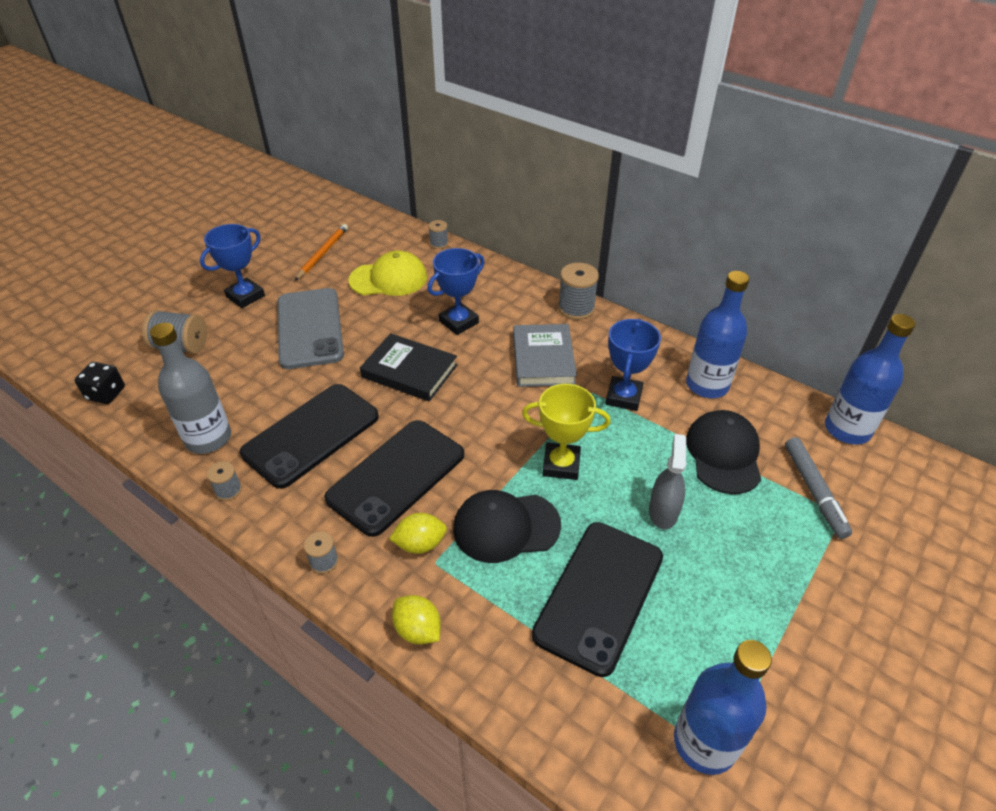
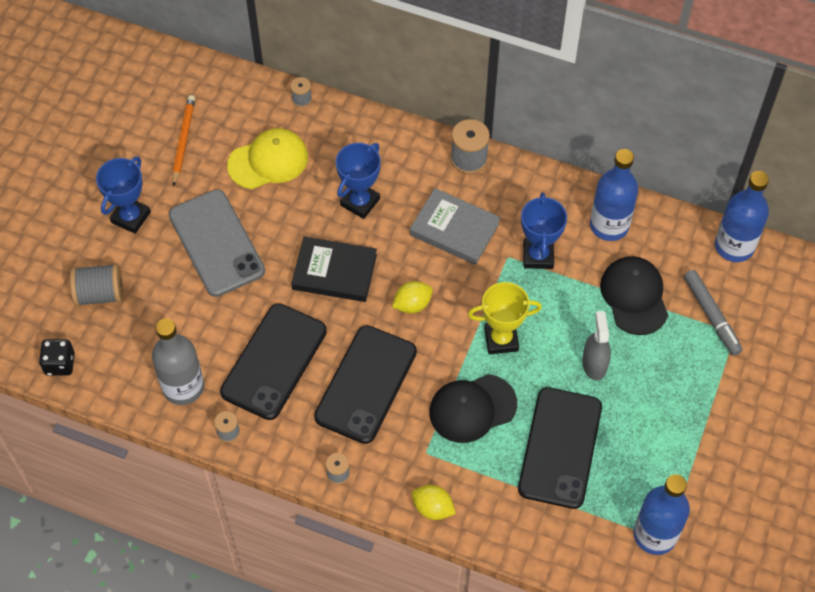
camera: 15 degrees left, 15 degrees up
(420, 544) = (409, 440): yellow lemon -> yellow lemon (412, 304)
(543, 359) = (454, 229): grey book -> grey book turned 45 degrees counterclockwise

